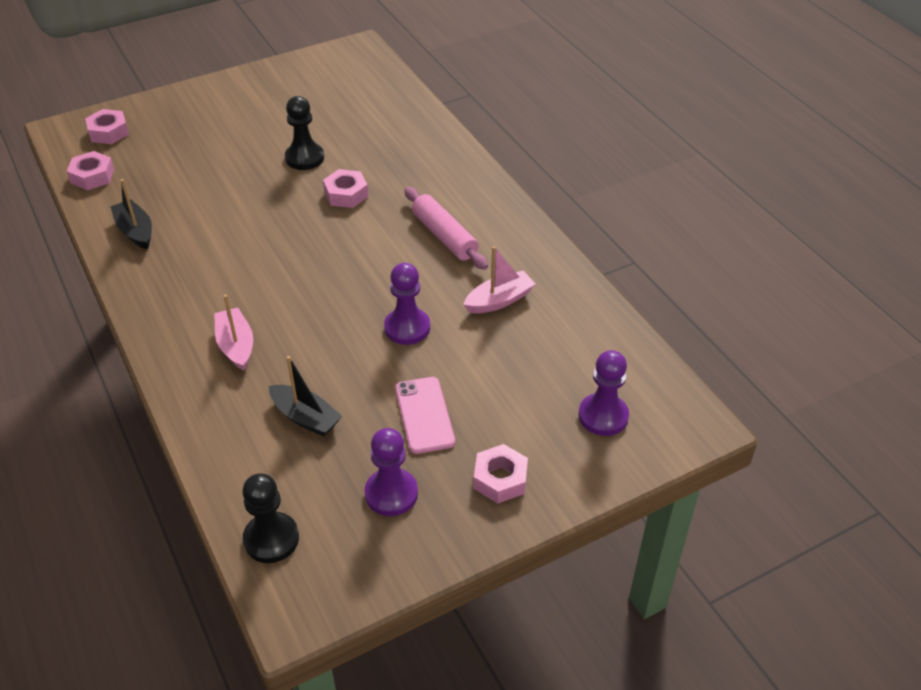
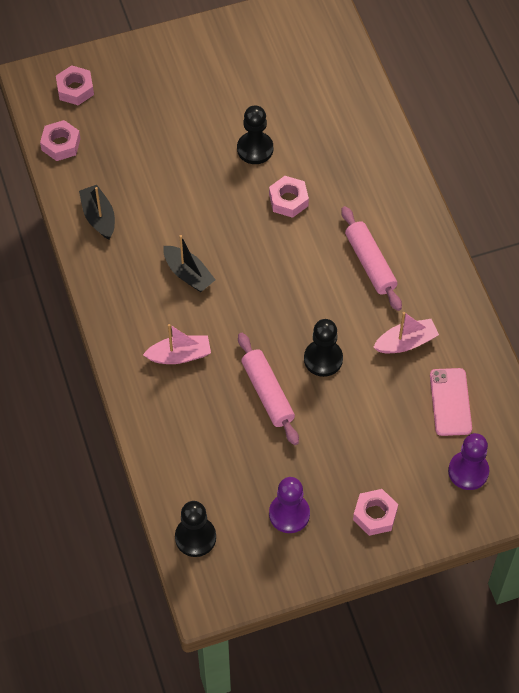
camera: 10 degrees right, 15 degrees up
(236, 345) = (179, 355): pink boat -> pink boat turned 90 degrees clockwise
(305, 417) = (230, 435): black boat -> black boat (188, 274)
(346, 369) = (267, 393): none -> pink rolling pin
(407, 328) = (323, 359): purple pawn -> black pawn
(424, 415) = (325, 447): pink phone -> pink phone (450, 402)

